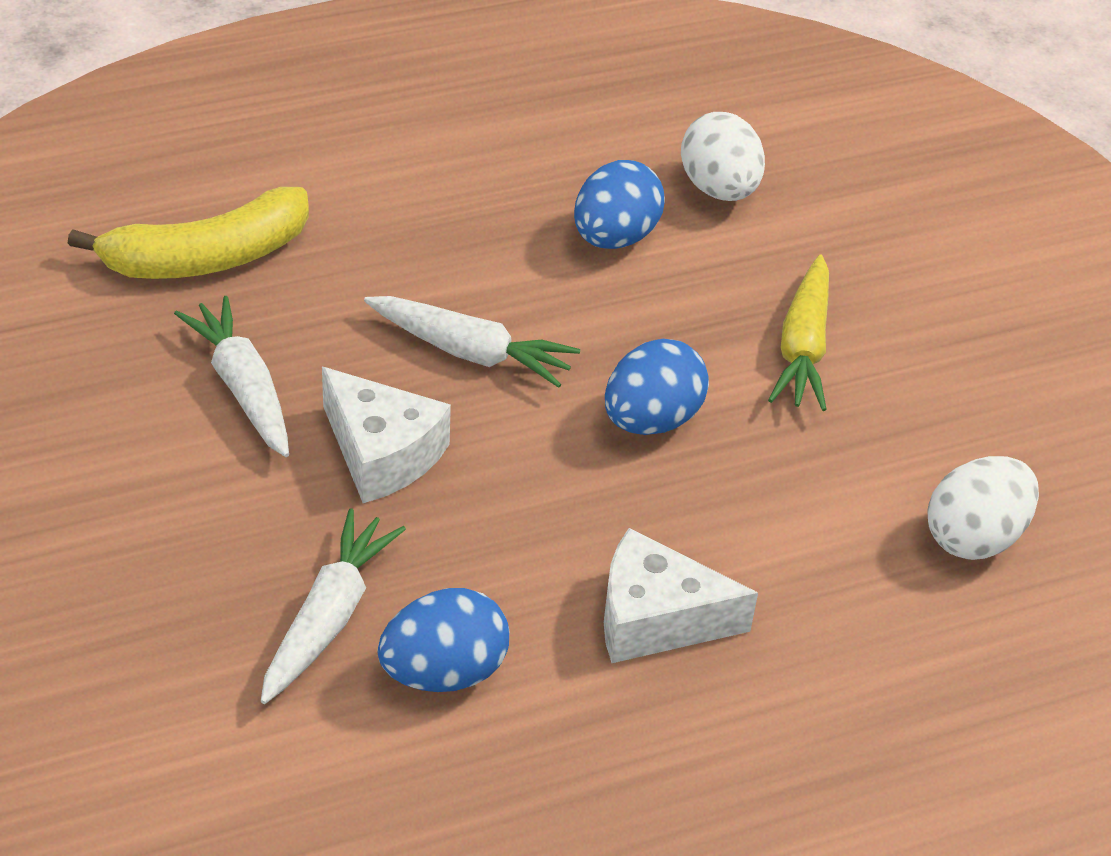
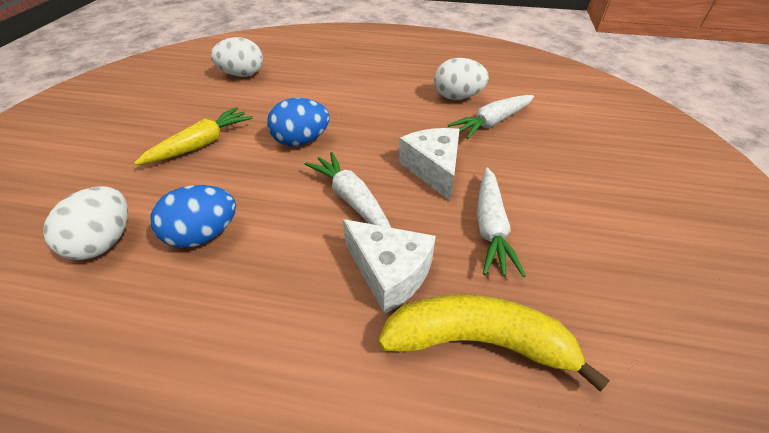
camera: 145 degrees left, 0 degrees up
(444, 672) = (457, 97): blue egg -> white egg
(656, 619) = (371, 88): white cheese -> white cheese (389, 272)

